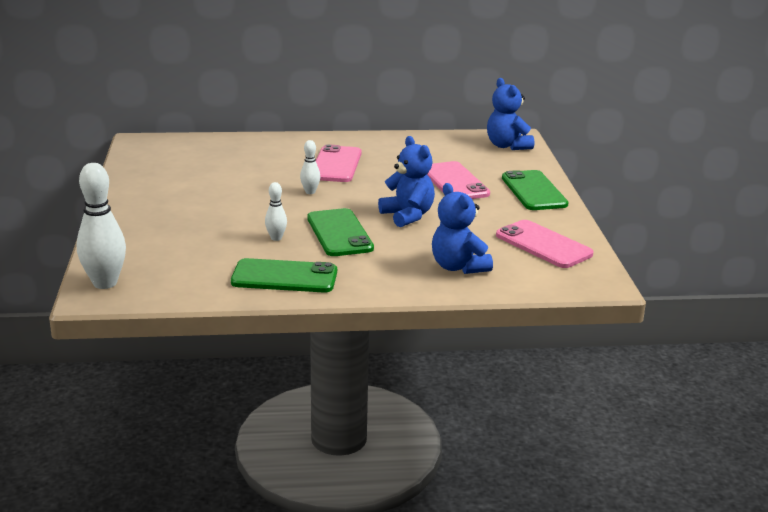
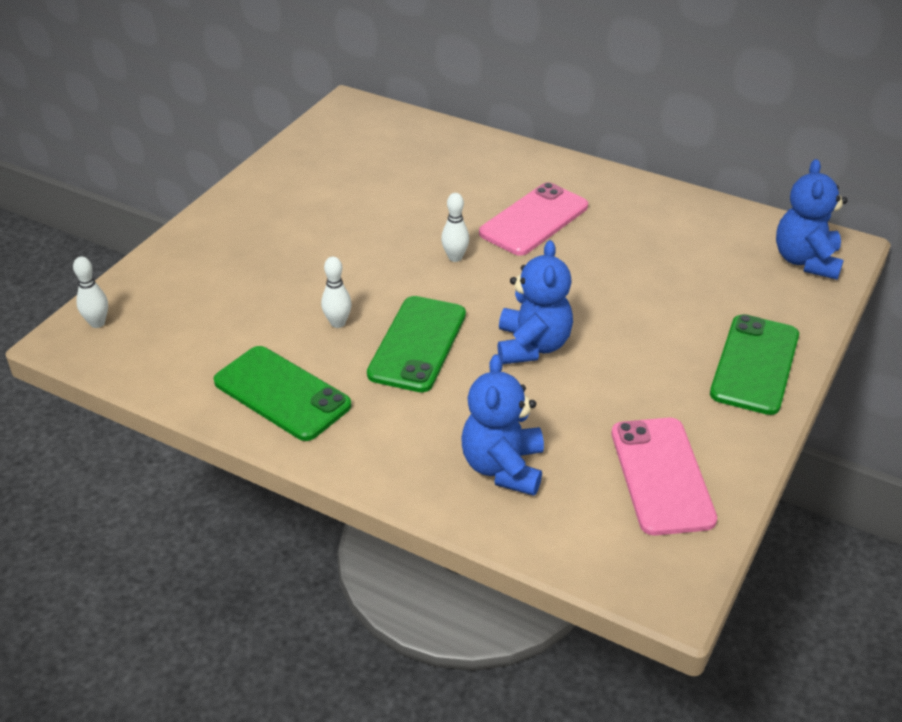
camera: 35 degrees right, 15 degrees up
(105, 283) = (97, 323): white bowling pin -> white bowling pin, size x0.51
(455, 182) = (658, 306): pink phone -> none

